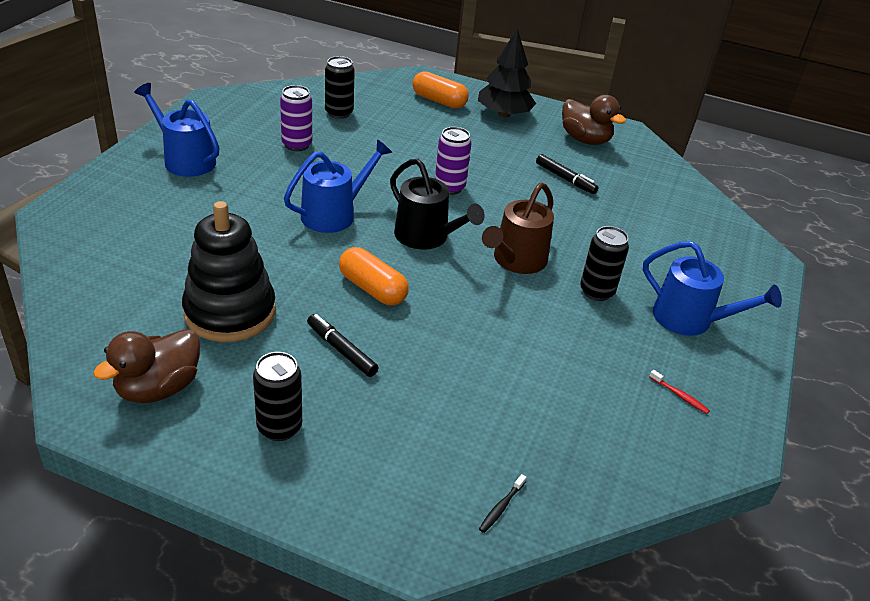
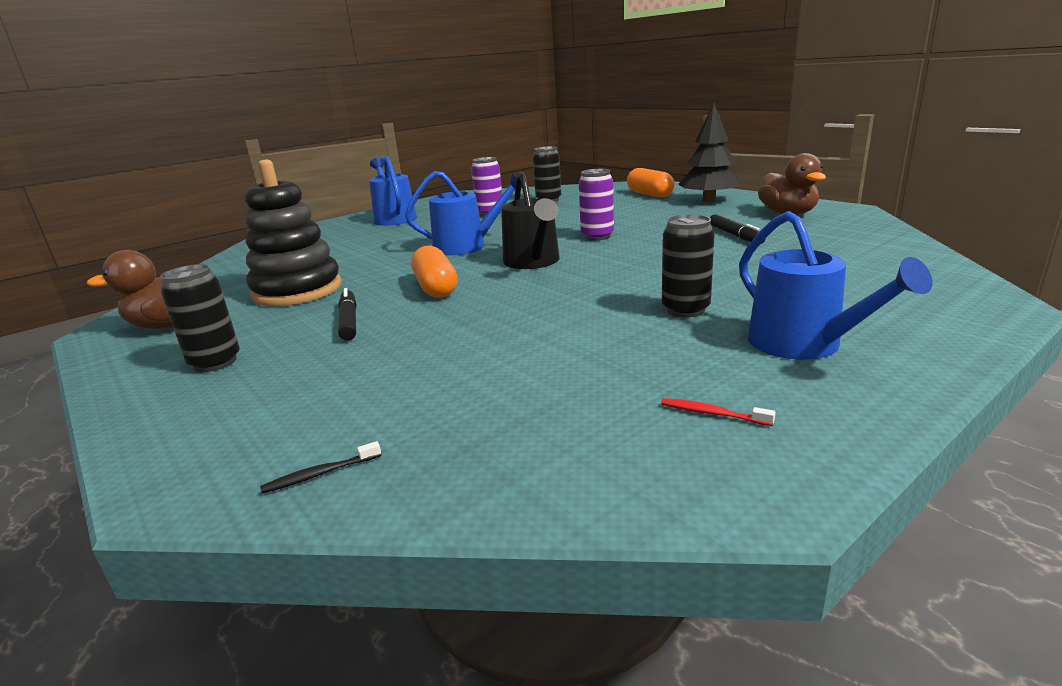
camera: 35 degrees right, 15 degrees down
(516, 260) = (611, 281): brown watering can -> none
(679, 395) = (712, 413): red toothbrush -> red toothbrush turned 135 degrees clockwise

